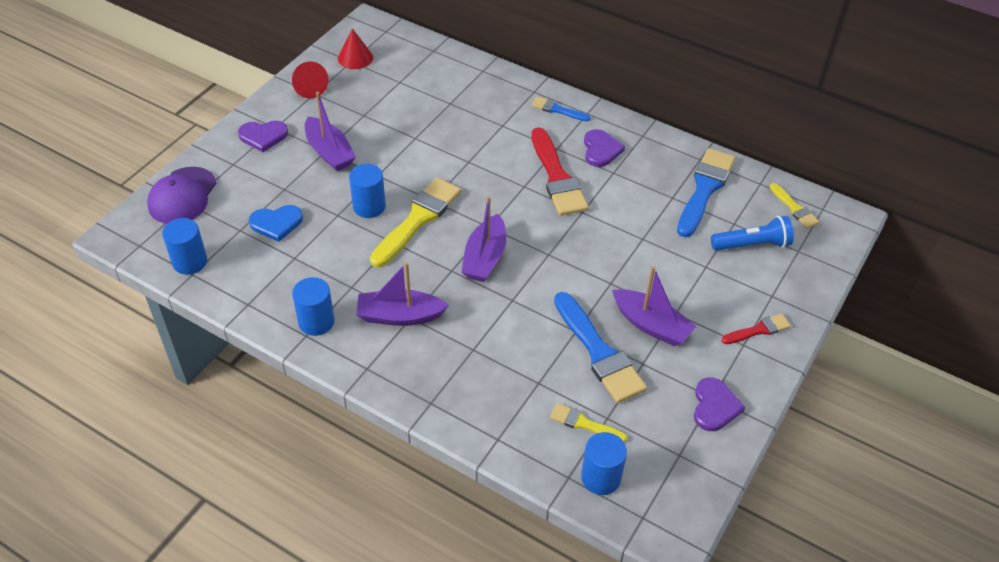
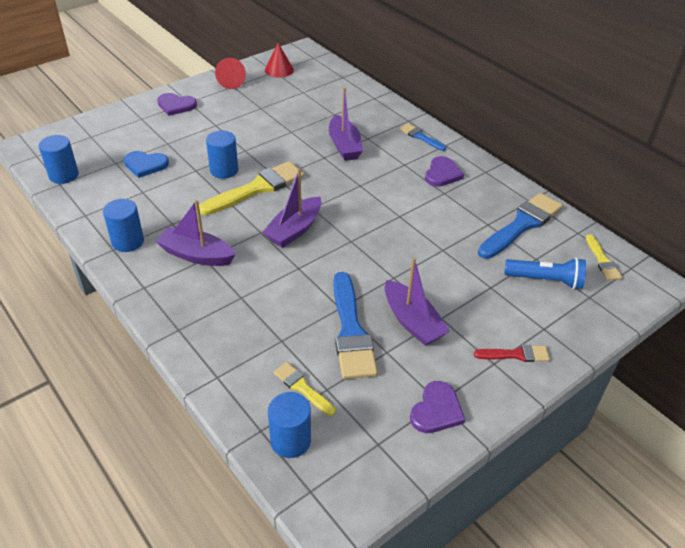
camera: 20 degrees right, 5 degrees down
(182, 196) = (90, 131): purple cap -> none
(329, 152) = (218, 126): purple boat -> purple boat (344, 146)
(557, 177) = (392, 185): red brush -> none

